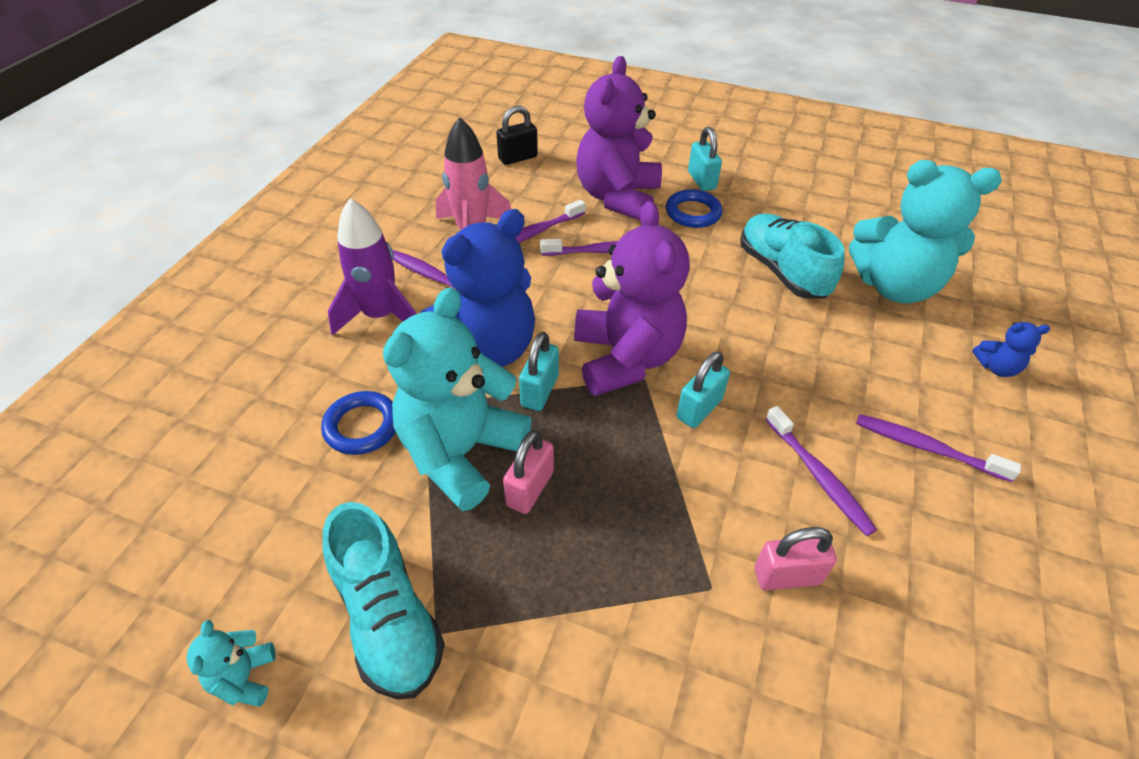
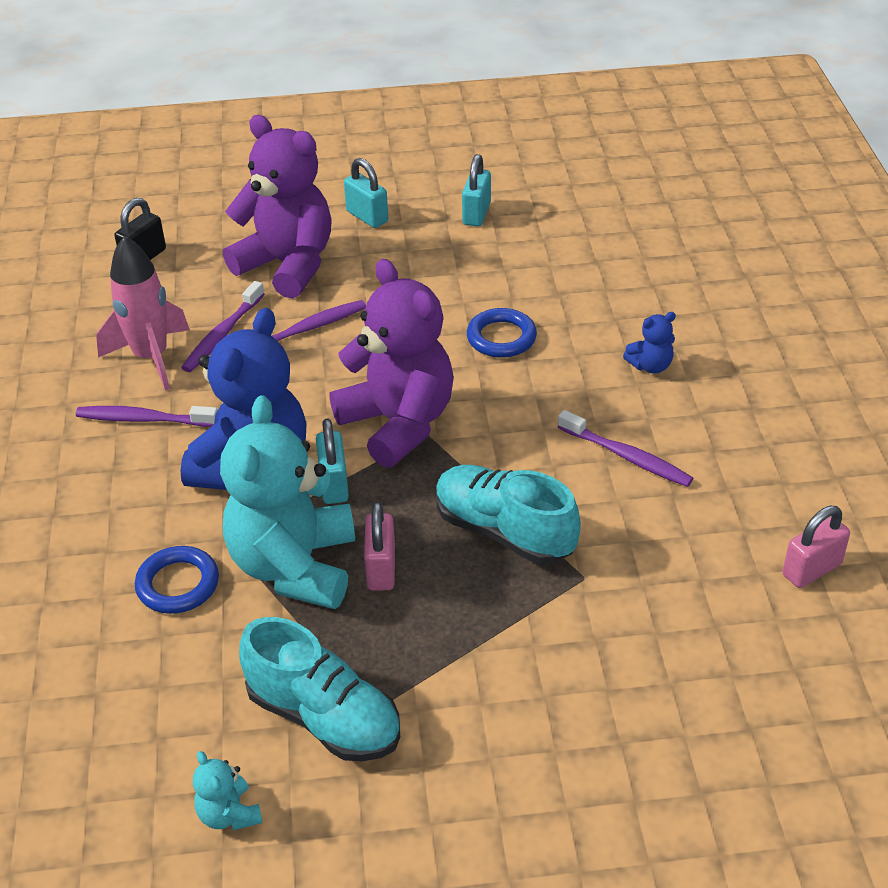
camera: 25 degrees left, 5 degrees down
(380, 316) = (115, 479): purple rocket -> none
(617, 197) = (287, 265): purple teddy bear -> purple teddy bear turned 135 degrees clockwise
(693, 213) = (378, 255): blue ring -> blue ring (501, 338)
(699, 409) = (493, 441): turquoise padlock -> turquoise padlock (476, 214)
(782, 271) = (501, 285): turquoise shoe -> turquoise shoe (504, 531)
(787, 576) = (639, 543): pink padlock -> pink padlock (811, 569)
(894, 286) = (612, 263): turquoise teddy bear -> none
(927, 448) = (704, 398): purple toothbrush -> none
(996, 367) = (732, 307): blue teddy bear -> blue teddy bear (650, 366)

